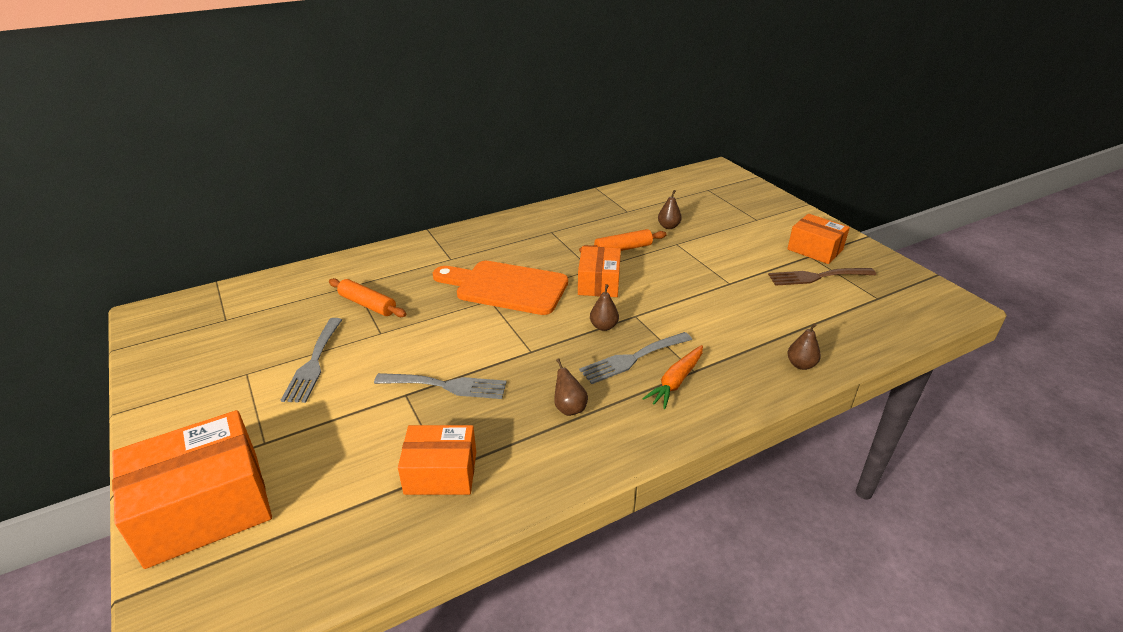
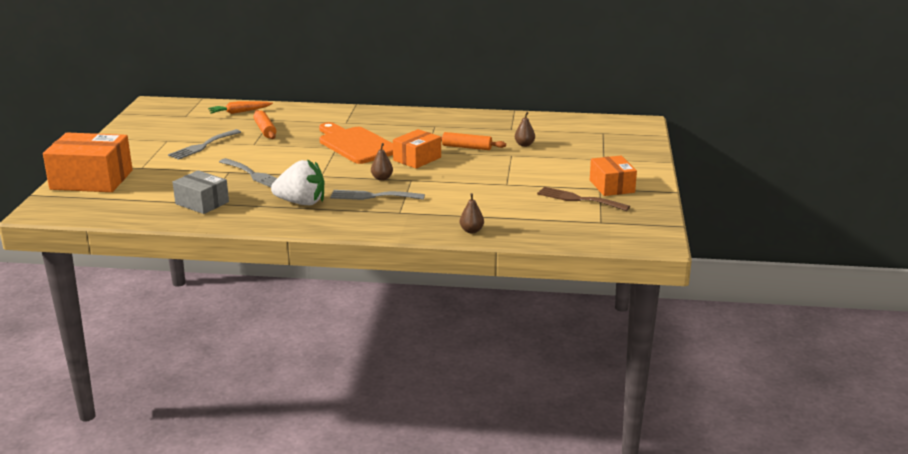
camera: 35 degrees right, 10 degrees down
(441, 473) = (202, 203): orange box -> grey box
(569, 408) = (301, 203): brown pear -> white strawberry
(676, 382) = (379, 212): orange carrot -> orange carrot (239, 112)

